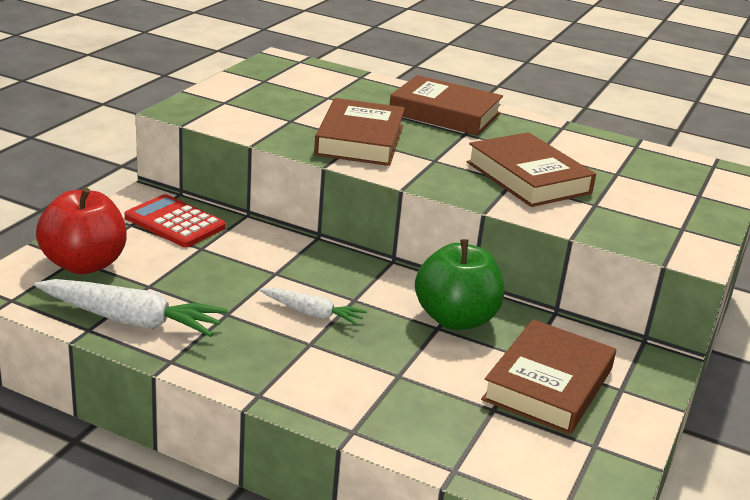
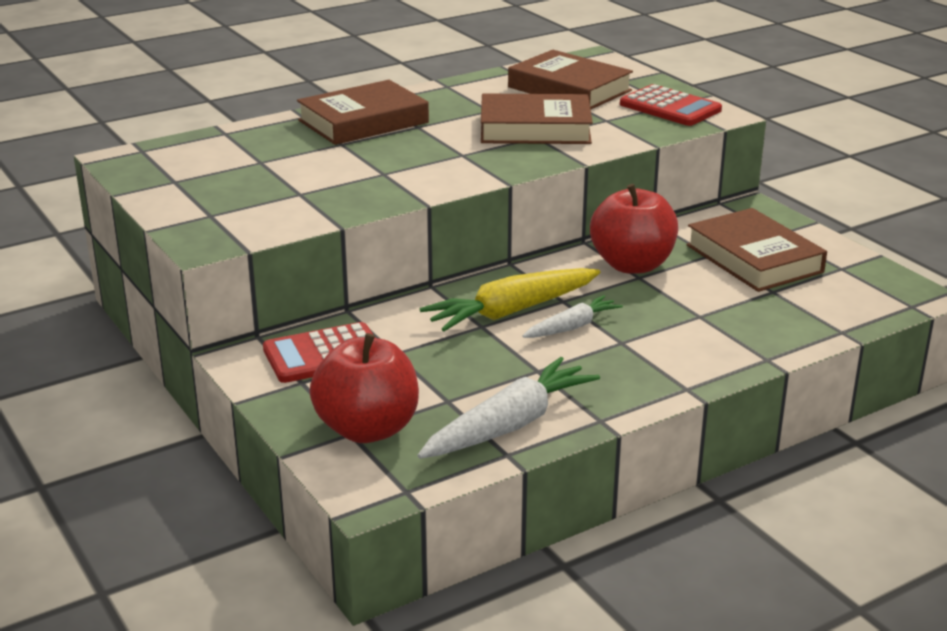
camera: 55 degrees left, 0 degrees up
(311, 280) = (511, 311): none -> yellow carrot
(360, 140) = (385, 174): brown book -> brown book (569, 89)
(455, 319) = (632, 265): green apple -> red apple
(672, 228) = (670, 107): none -> red calculator

